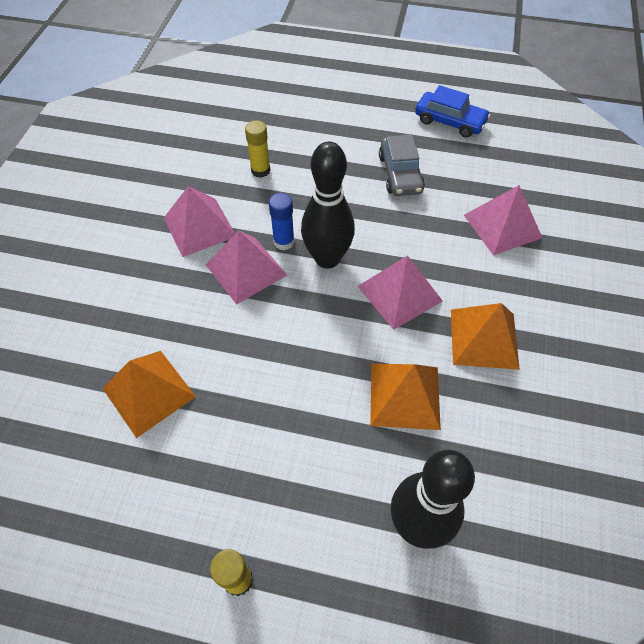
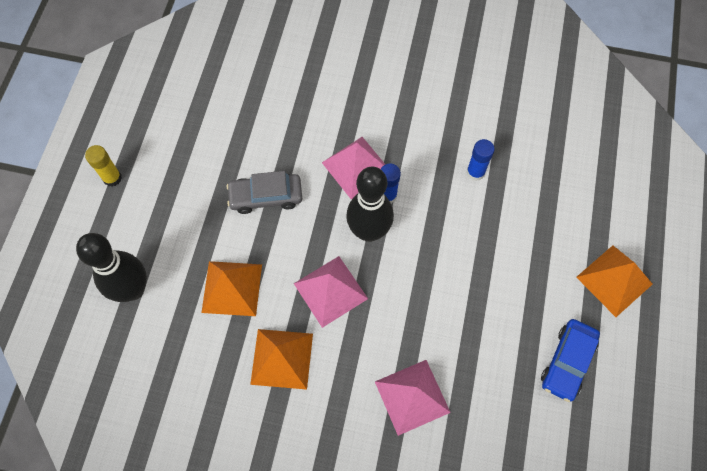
camera: 90 degrees right, 10 degrees up
(148, 392) = (246, 111): orange pyramid -> orange pyramid (614, 280)
(199, 227) = (403, 128): pink pyramid -> none
(260, 170) = (475, 172): yellow glue stick -> blue glue stick
(400, 174) = (479, 301): grey car -> grey car (266, 196)

